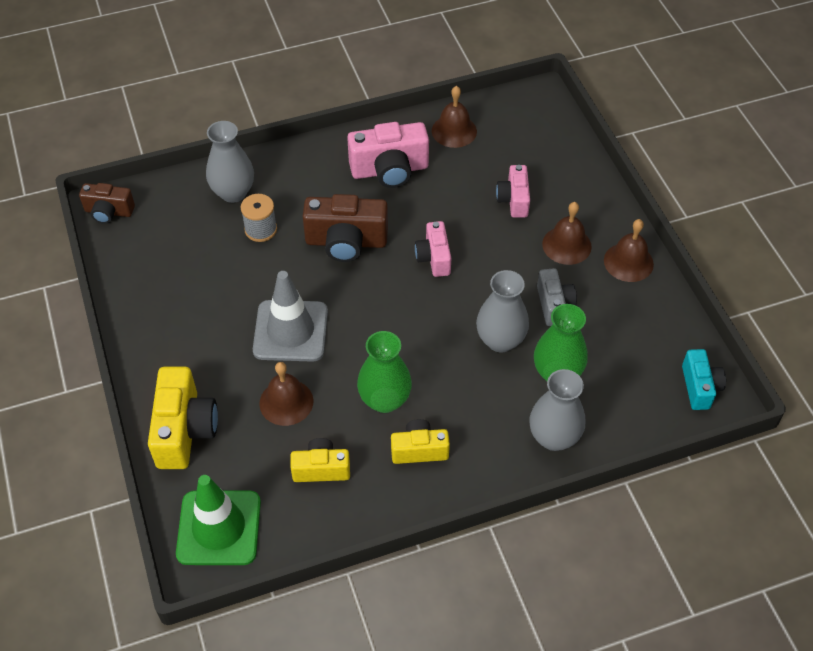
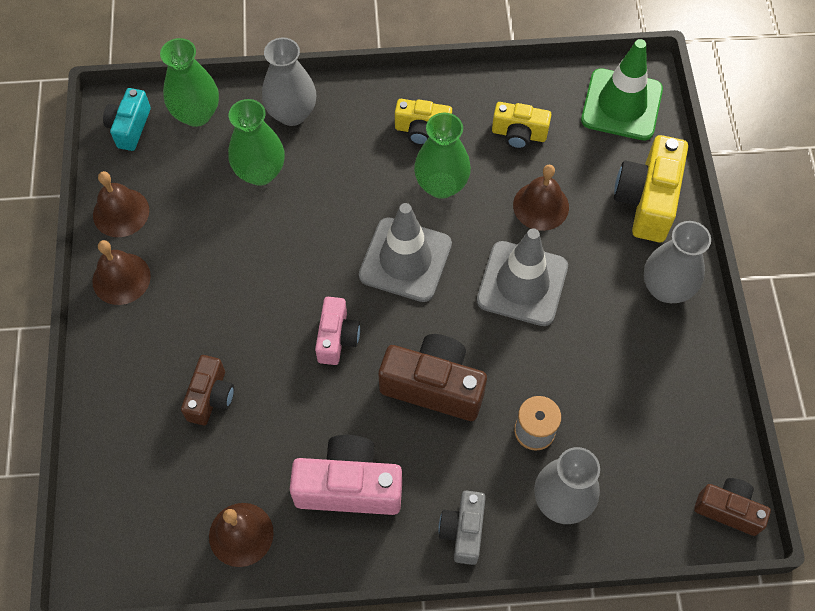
camera: 165 degrees left, 10 degrees up
(397, 328) = (405, 260): none -> grey traffic cone
(500, 340) = (302, 220): grey vase -> grey vase (666, 288)
(514, 200) = (211, 397): pink camera -> brown camera
(554, 305) = (228, 246): grey camera -> grey camera (463, 531)
(566, 245) = (178, 317): brown bell -> brown bell (121, 212)
(645, 415) = (196, 114): none -> green vase

